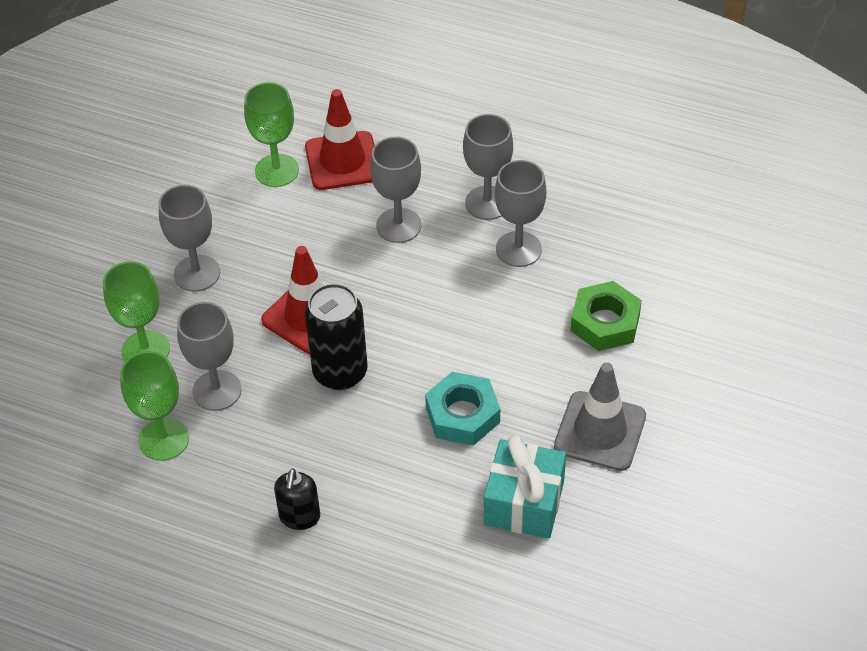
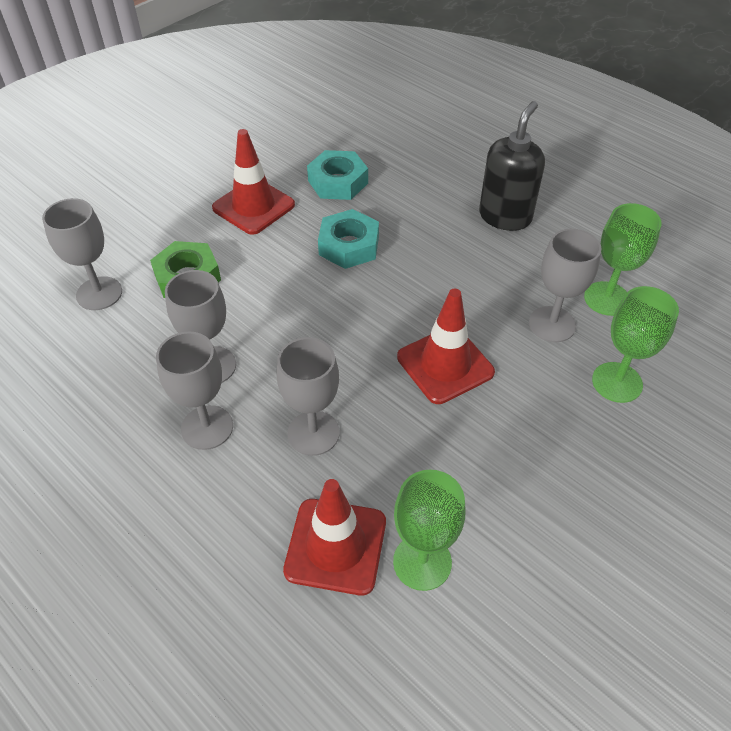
camera: 160 degrees left, 0 degrees up
(197, 273) = (551, 450): grey goblet -> grey goblet (99, 293)
(299, 517) = (505, 216): black soap dispenser -> black soap dispenser, size x1.66
(340, 372) = (435, 306): black can -> none
(524, 503) = (338, 182): turquoise gift -> turquoise nut
(600, 431) = (253, 206): grey traffic cone -> red traffic cone

